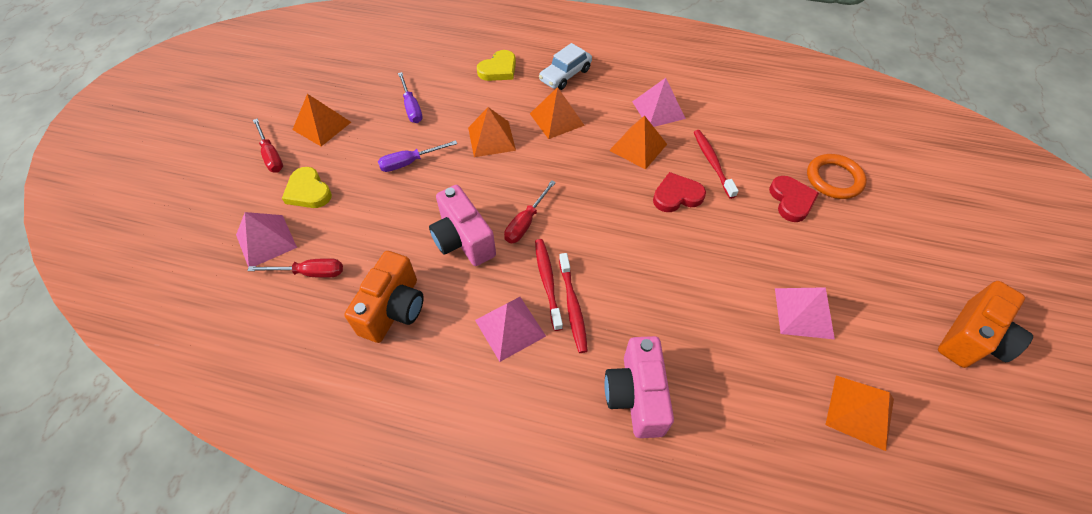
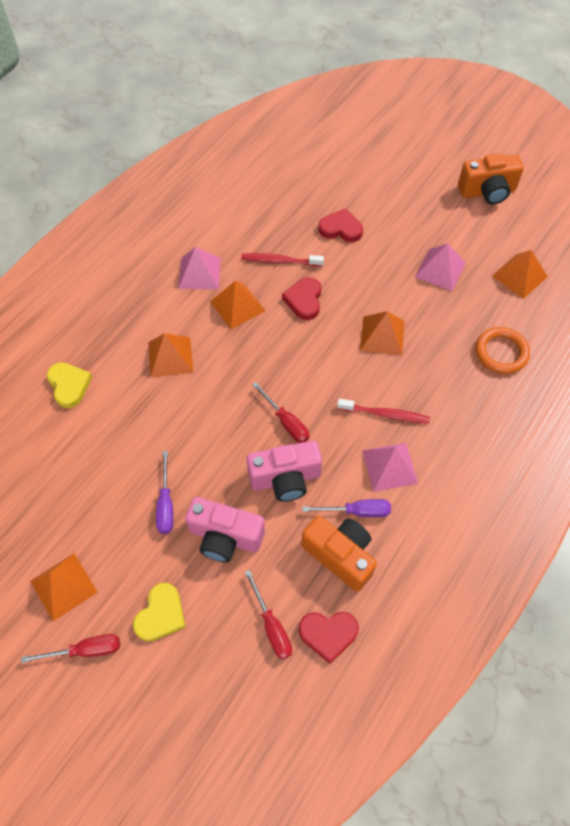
camera: 70 degrees left, 5 degrees up
(266, 241) = (213, 667): pink pyramid -> none
(308, 191) = (161, 614): yellow heart -> yellow heart turned 45 degrees counterclockwise
(309, 321) = (328, 634): none -> red heart
(310, 273) = (271, 626): red screwdriver -> red screwdriver turned 135 degrees clockwise
(411, 107) = (83, 485): purple screwdriver -> purple screwdriver (357, 511)
(491, 139) = (169, 421): orange pyramid -> orange pyramid (382, 335)
(547, 282) = (355, 425): red toothbrush -> none
(565, 75) = (112, 329): white car -> none
(636, 395) = (473, 399): pink camera -> pink camera (225, 537)
(834, 179) = (331, 193): orange ring -> orange ring (501, 352)
(972, 338) = (487, 192): orange camera -> orange camera turned 105 degrees clockwise

